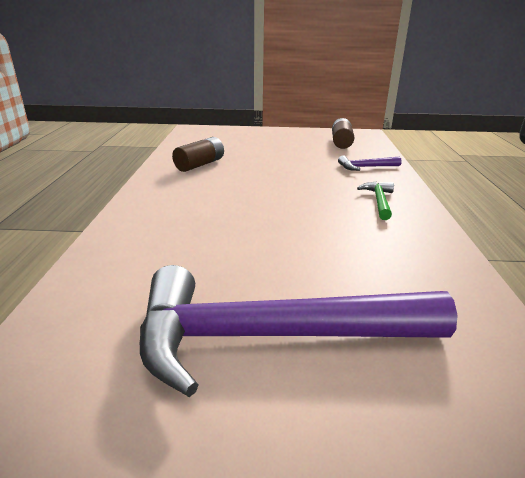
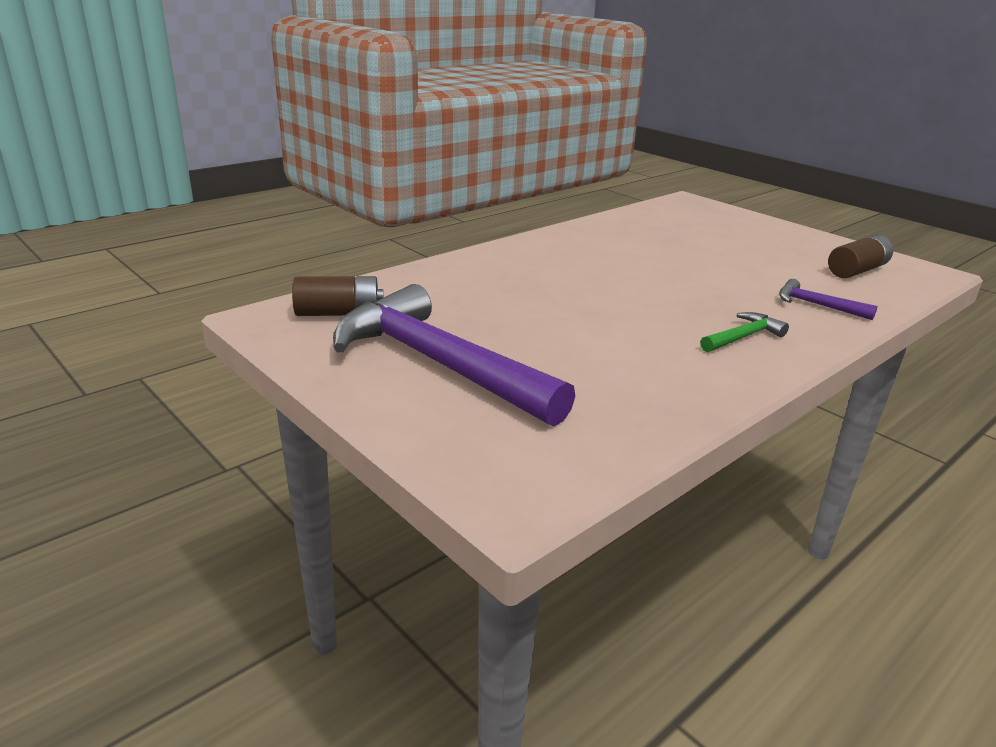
camera: 45 degrees right, 0 degrees up
(200, 165) = (620, 238): brown battery -> brown battery (338, 313)

